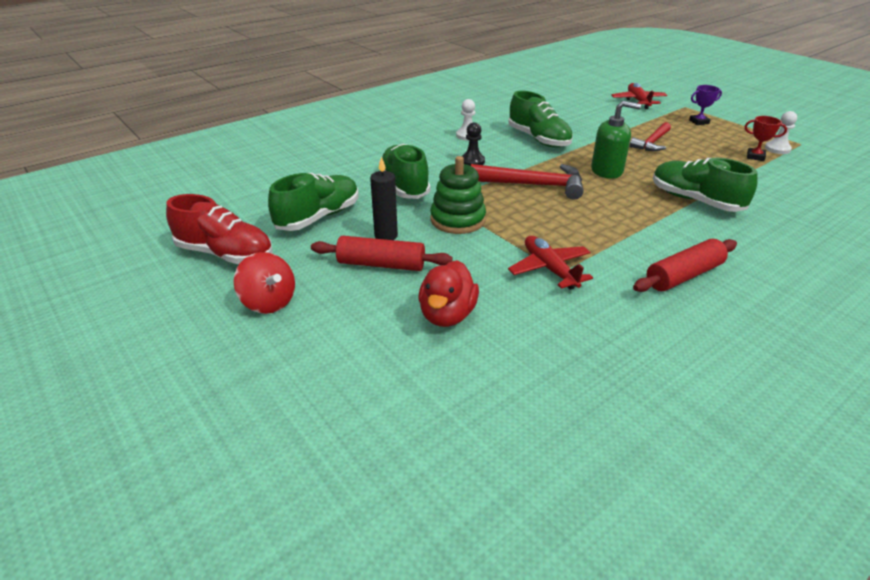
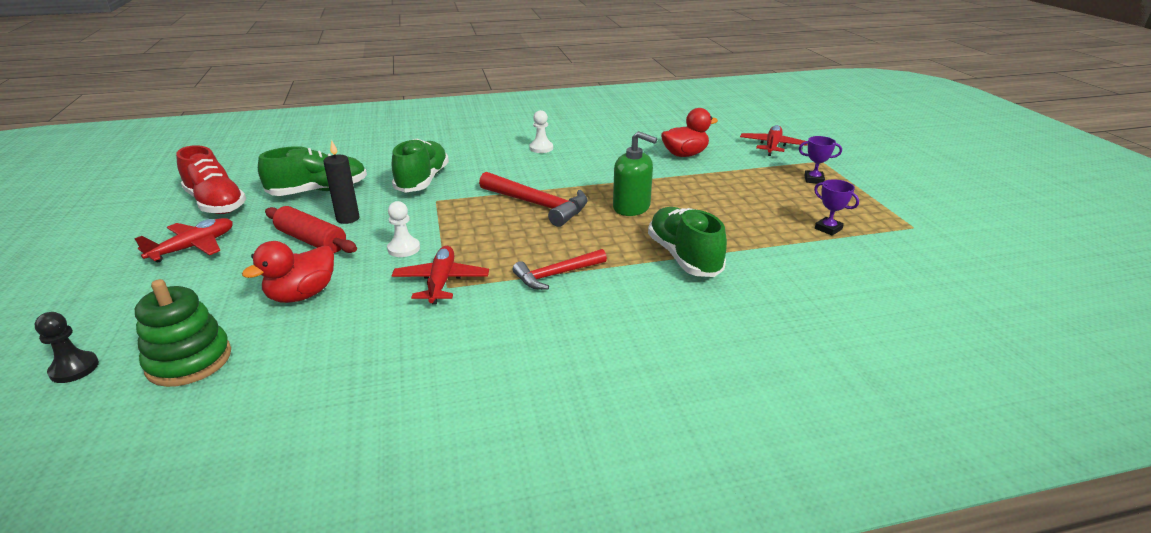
camera: 25 degrees right, 5 degrees down
(269, 302) = (194, 247): red spinning top -> red plane
(457, 220) = (425, 219): green stacking toy -> green stacking toy (189, 361)
(472, 161) = (512, 172): black pawn -> black pawn (74, 369)
(538, 139) = (605, 164): green shoe -> none
(586, 119) = (685, 154): none -> red duck
(652, 143) = (723, 190): red hammer -> red hammer (556, 275)
(683, 275) = (559, 324): red rolling pin -> none
(755, 157) = (828, 229): red trophy -> purple trophy
(777, 149) = (871, 226): white pawn -> white pawn (404, 249)

